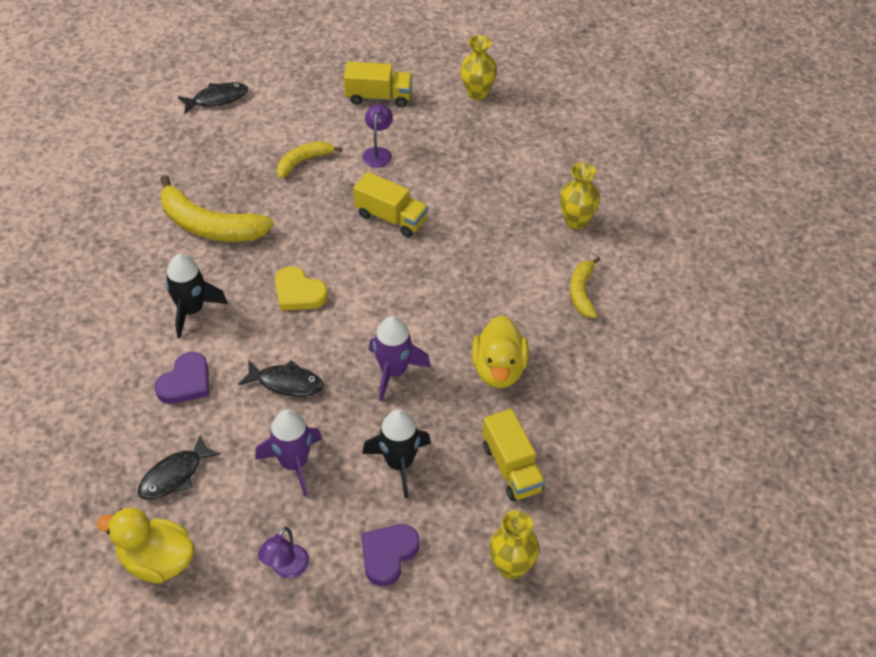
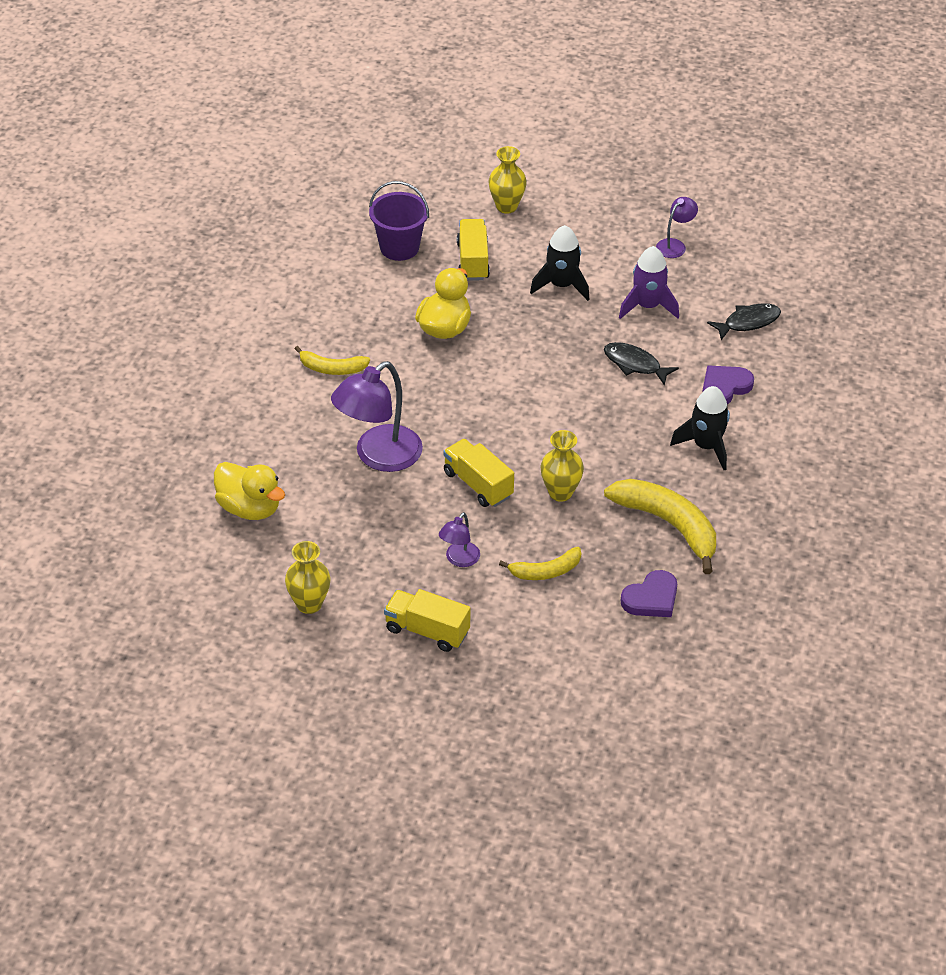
camera: 160 degrees left, 5 degrees down
(157, 561) = (772, 272): yellow duck -> yellow duck (249, 508)
(217, 99) = (621, 681): black fish -> none
(298, 293) = (598, 436): yellow heart -> none
(388, 554) = (595, 234): purple heart -> purple heart (651, 598)
(393, 371) = (537, 349): purple rocket -> none
(490, 219) = (378, 456): none -> purple lamp
(576, 221) = (294, 432): yellow vase -> yellow vase (560, 492)
(582, 292) = (332, 368): yellow banana -> yellow banana turned 75 degrees clockwise
(601, 462) = (399, 247): none -> purple bucket

